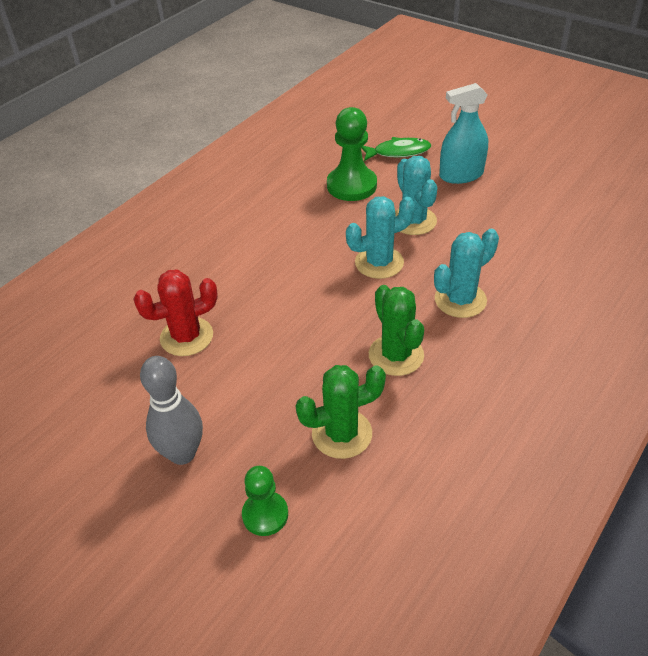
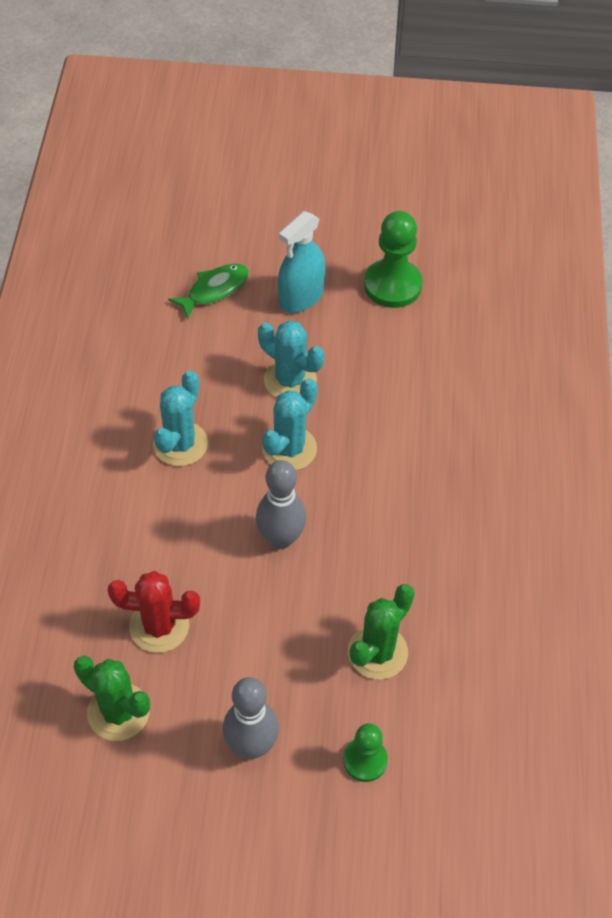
camera: 35 degrees left, 10 degrees up
(186, 337) = (159, 626): red cactus -> red cactus turned 60 degrees clockwise
(325, 318) = (281, 538): none -> grey bowling pin
(351, 185) = (194, 359): green pawn -> green pawn (392, 285)
(396, 355) = (373, 548): green cactus -> green cactus (118, 712)
(460, 300) = (393, 458): turquoise cactus -> turquoise cactus (180, 444)

